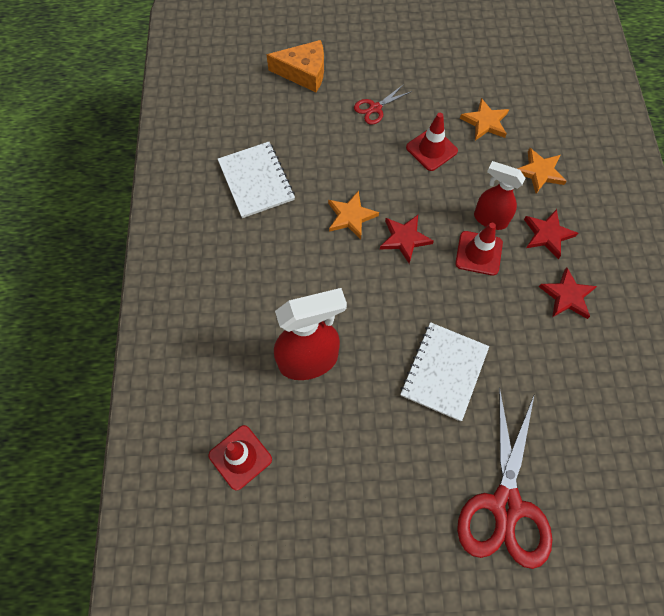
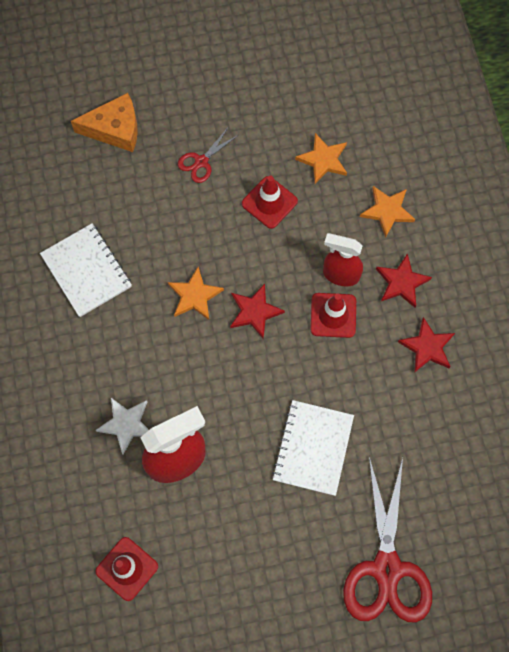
camera: 10 degrees left, 5 degrees up
(266, 319) = (126, 424): none -> white star

